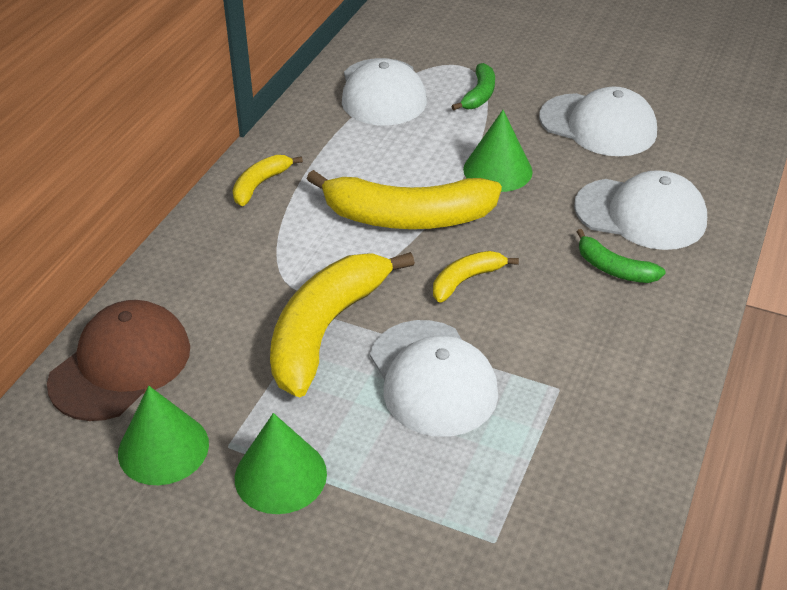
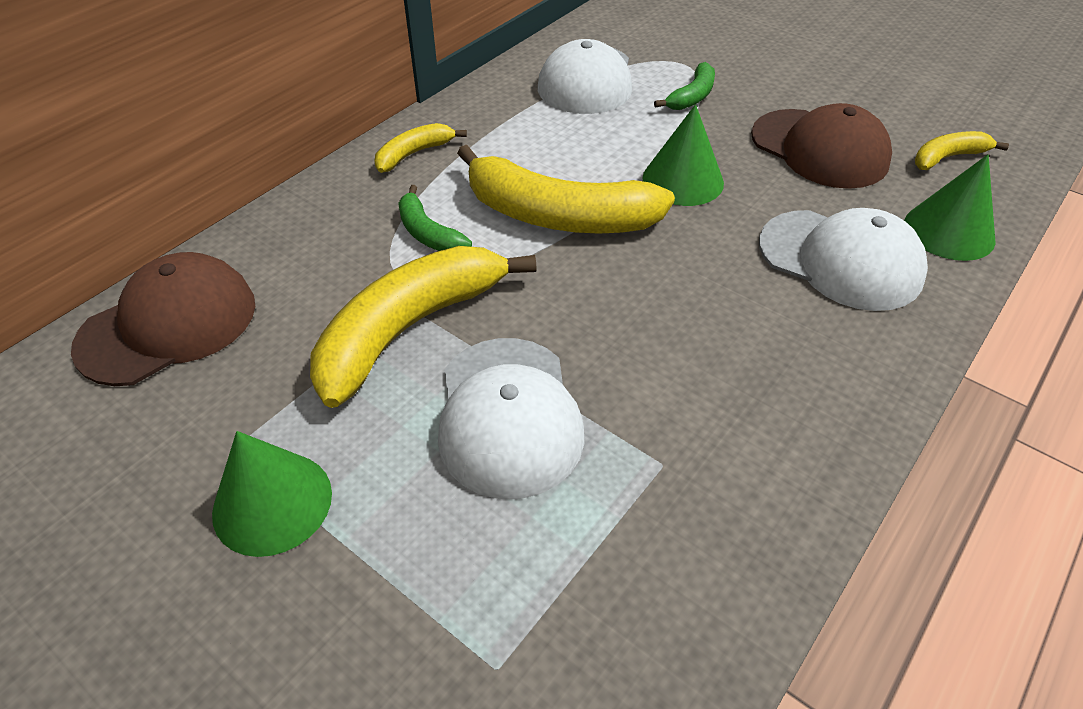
camera: 15 degrees right, 5 degrees up
(163, 448) = (160, 435): green cone -> green cone (949, 231)
(466, 280) = (597, 301): yellow banana -> yellow banana (947, 158)
(598, 125) = (819, 149): white cap -> brown cap
(614, 268) = (785, 321): green banana -> green banana (428, 233)

